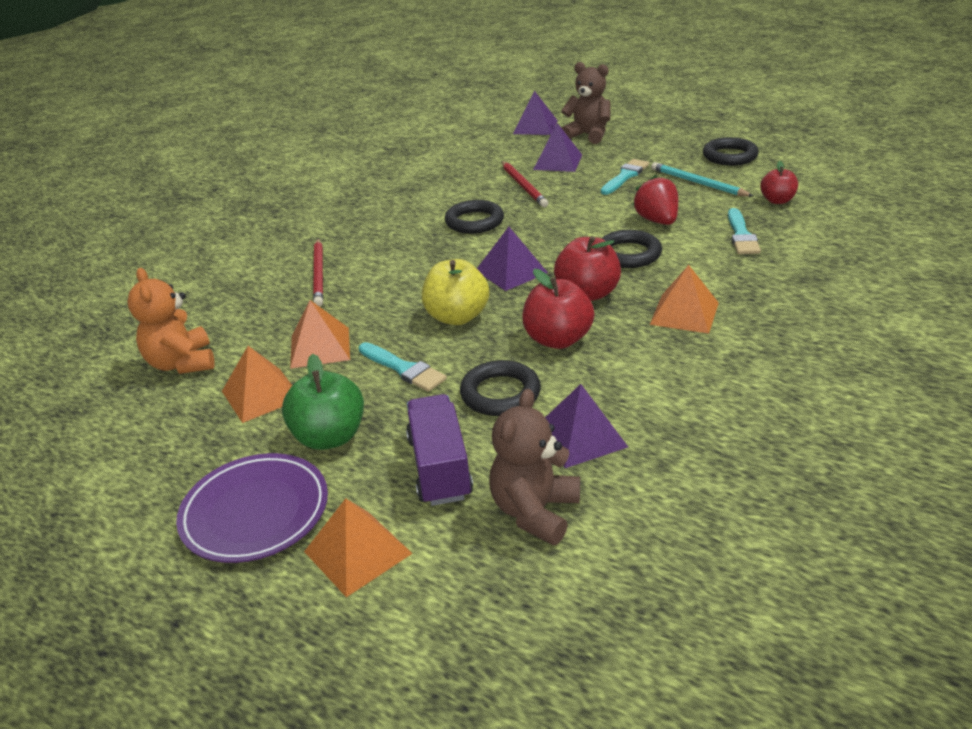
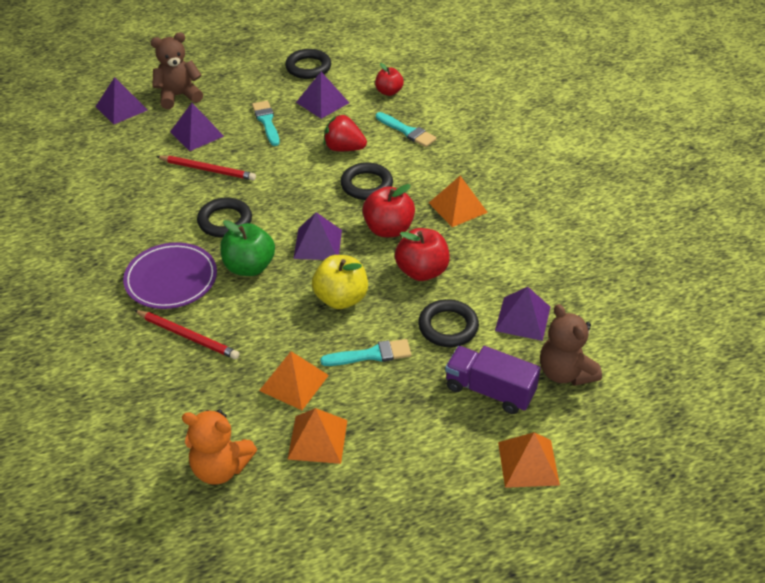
camera: 55 degrees left, 10 degrees up
(255, 512) = (446, 495): purple plate -> purple plate (171, 279)
(329, 437) = (406, 426): green apple -> green apple (249, 267)
(698, 183) = (322, 102): turquoise pencil -> purple pyramid

